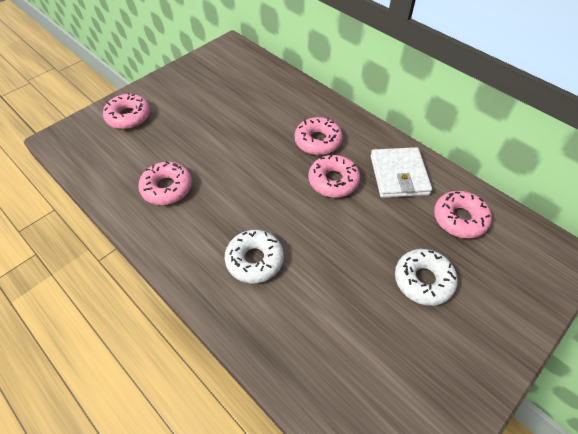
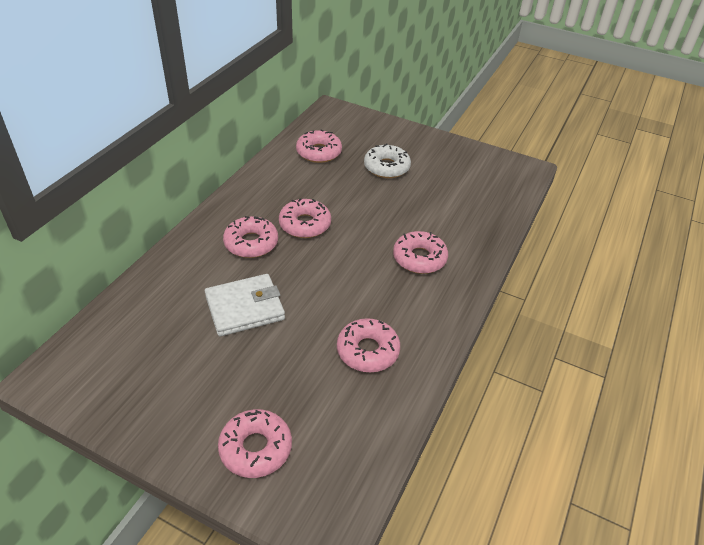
camera: 110 degrees left, 10 degrees down
(254, 260) = (419, 258): white donut -> pink donut
(399, 175) = (281, 185): white wallet -> white wallet (245, 308)

